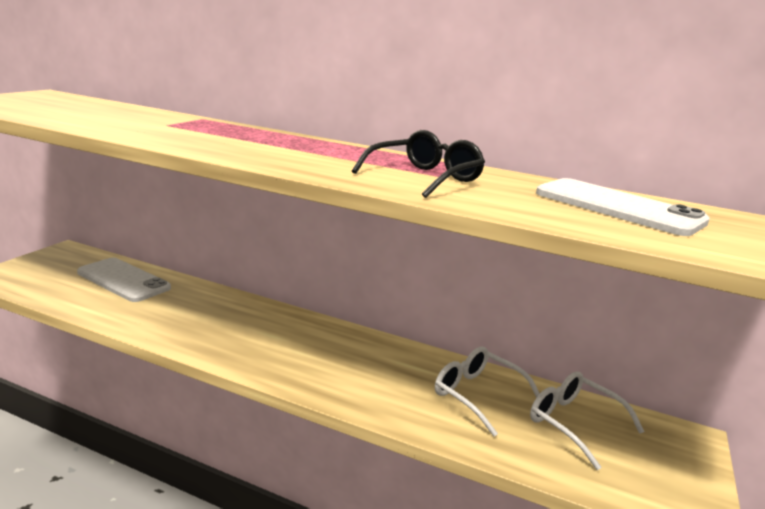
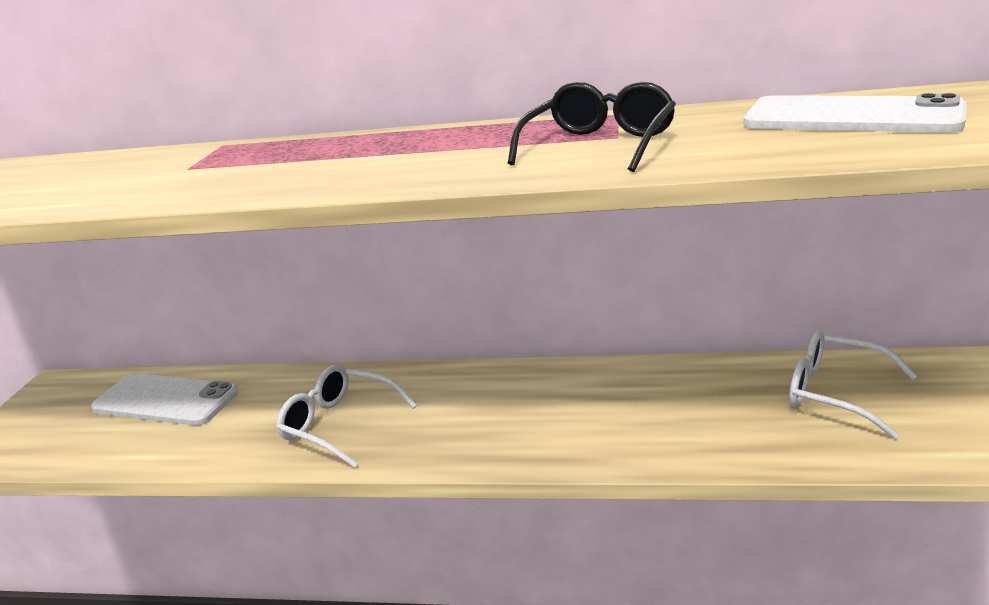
camera: 10 degrees left, 5 degrees up
(477, 395) = (709, 397): white glasses -> white glasses (339, 424)

